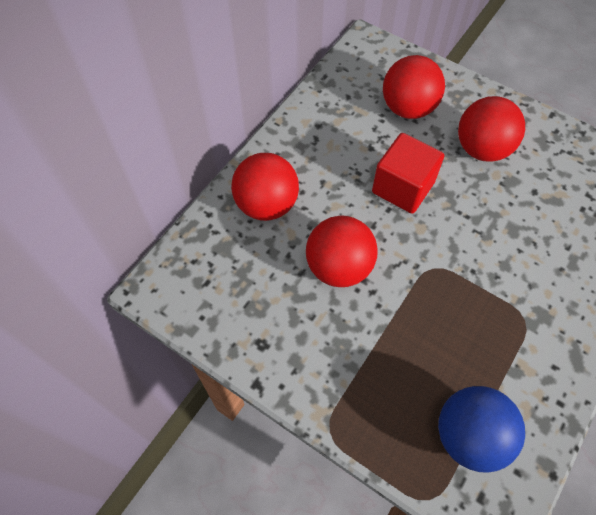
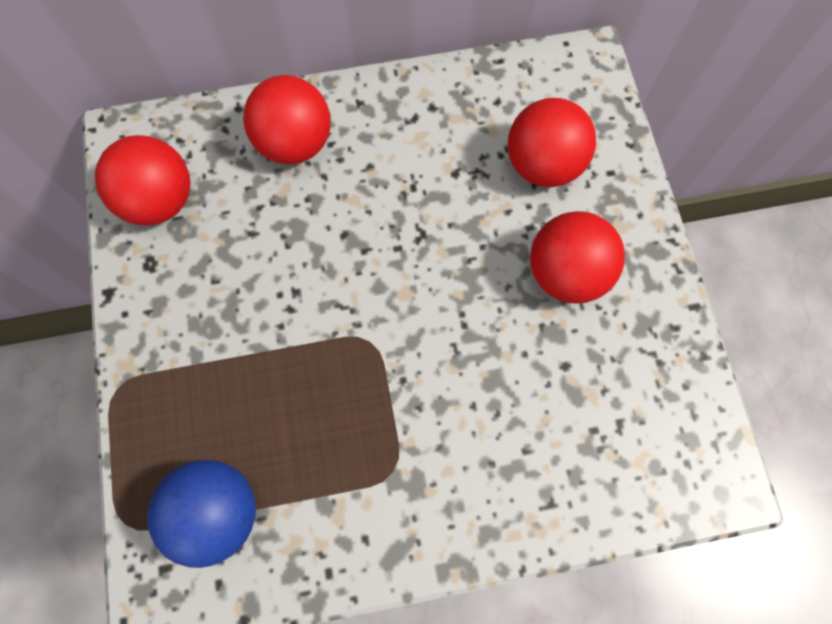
camera: 45 degrees right, 10 degrees up
(339, 267) = (288, 259): red ball -> red ball (160, 201)
(403, 187) = (437, 240): red cube -> none

